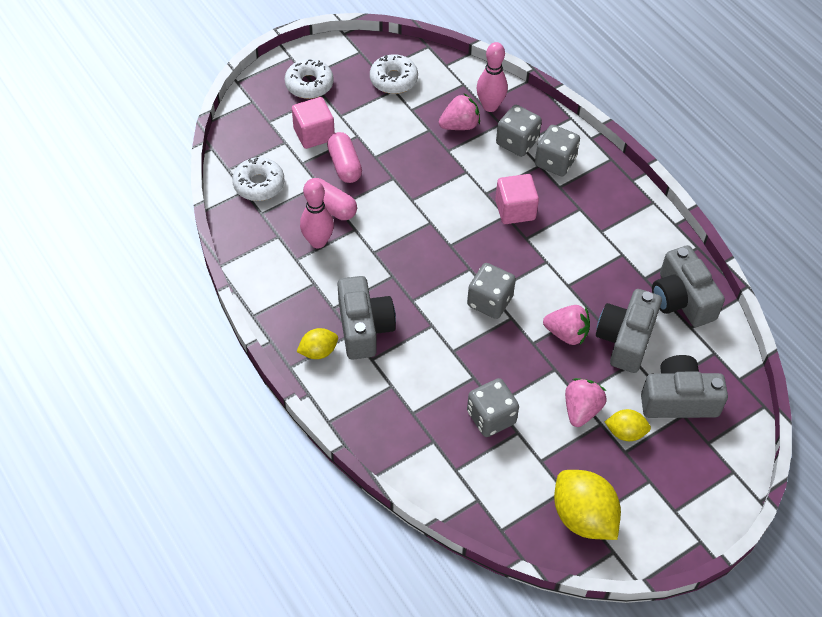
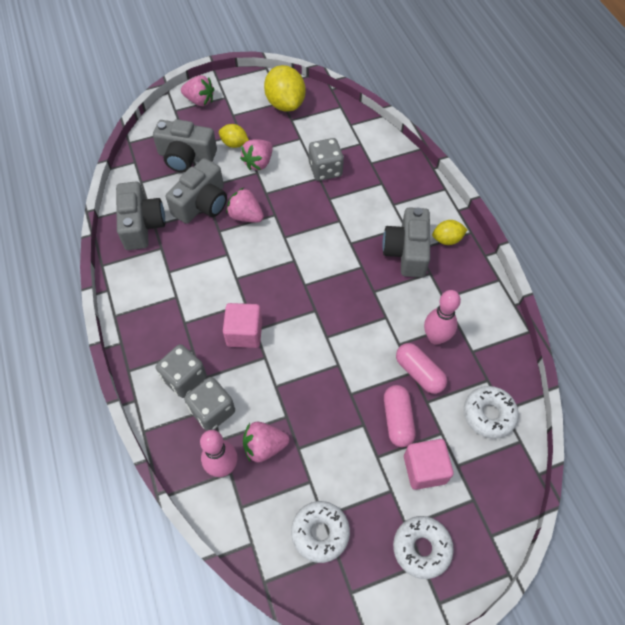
camera: 165 degrees left, 5 degrees up
(489, 301) = (297, 253): grey dice -> none
(707, 495) = (200, 101): none -> pink strawberry

